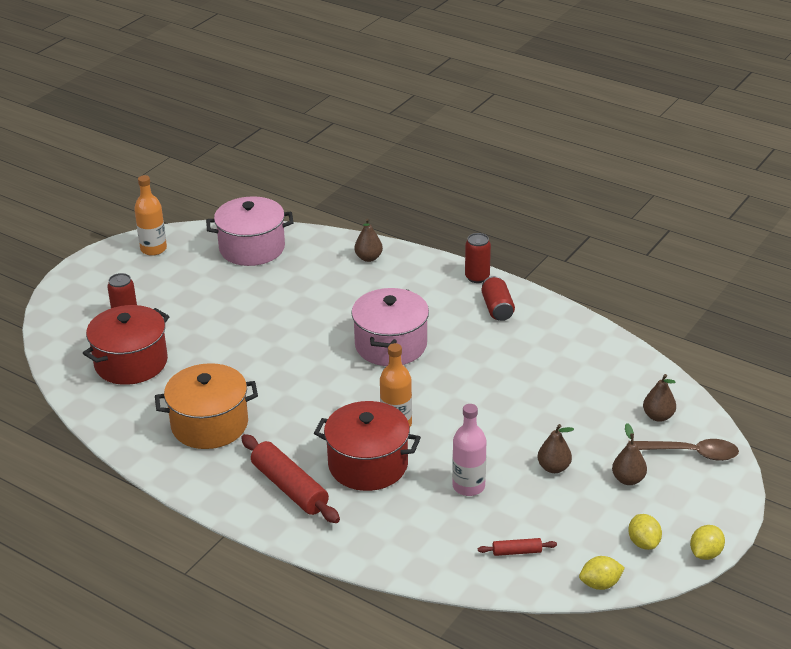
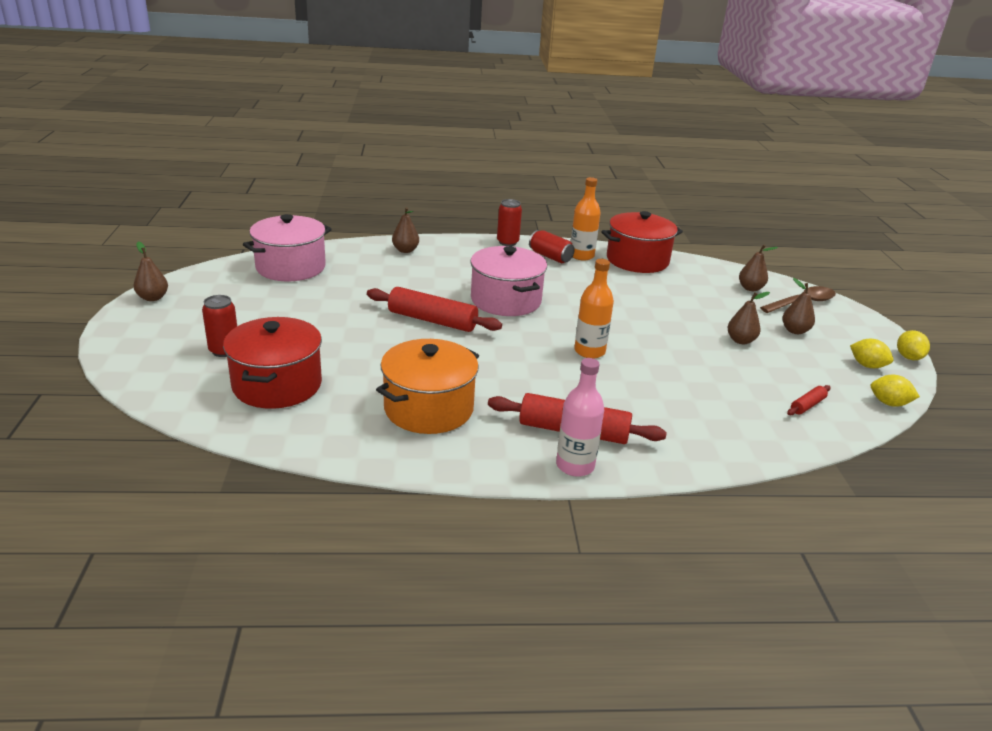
camera: 40 degrees left, 5 degrees down
(123, 249) = (153, 298): none -> brown pear
(153, 249) = (187, 290): orange bottle -> orange bottle (581, 256)
(304, 344) = (432, 320): none -> red rolling pin
(368, 464) = (611, 388): red pot -> red pot (637, 260)
(468, 486) = (706, 374): pink bottle -> pink bottle (575, 466)
(600, 584) = (889, 403): yellow lemon -> yellow lemon turned 75 degrees clockwise

